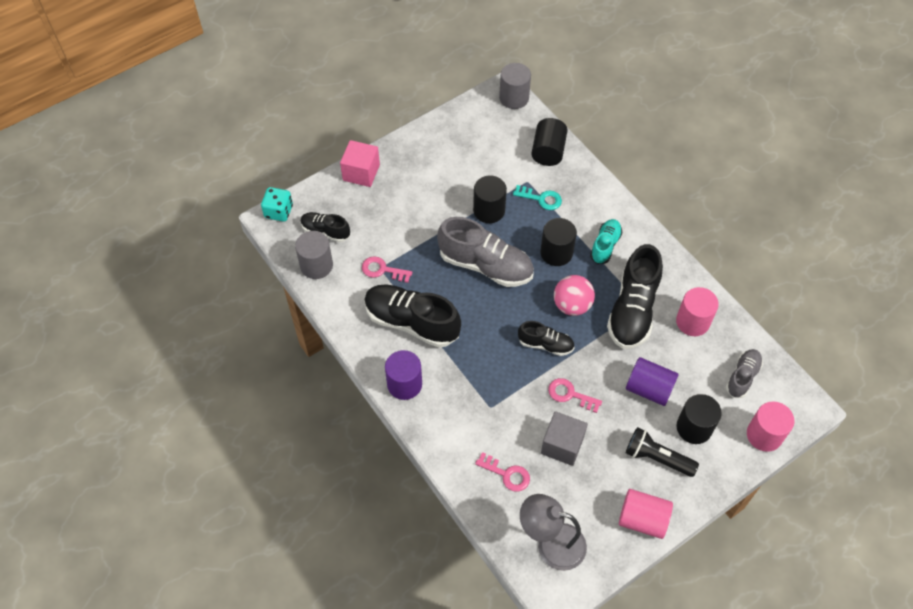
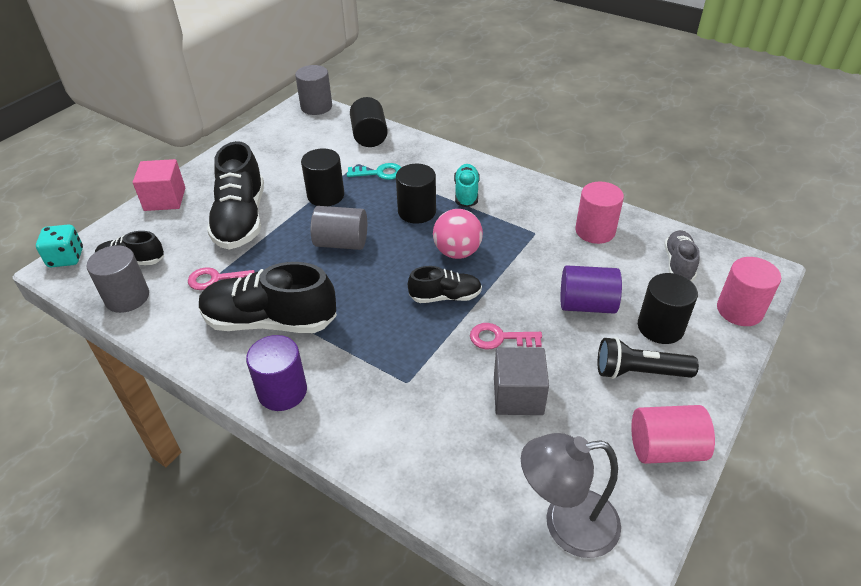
camera: 20 degrees left, 15 degrees down
(485, 265) = (341, 243): grey shoe -> grey cylinder
(507, 474) = (463, 454): pink key -> none
(633, 310) = (526, 238): black shoe -> black shoe (241, 219)

